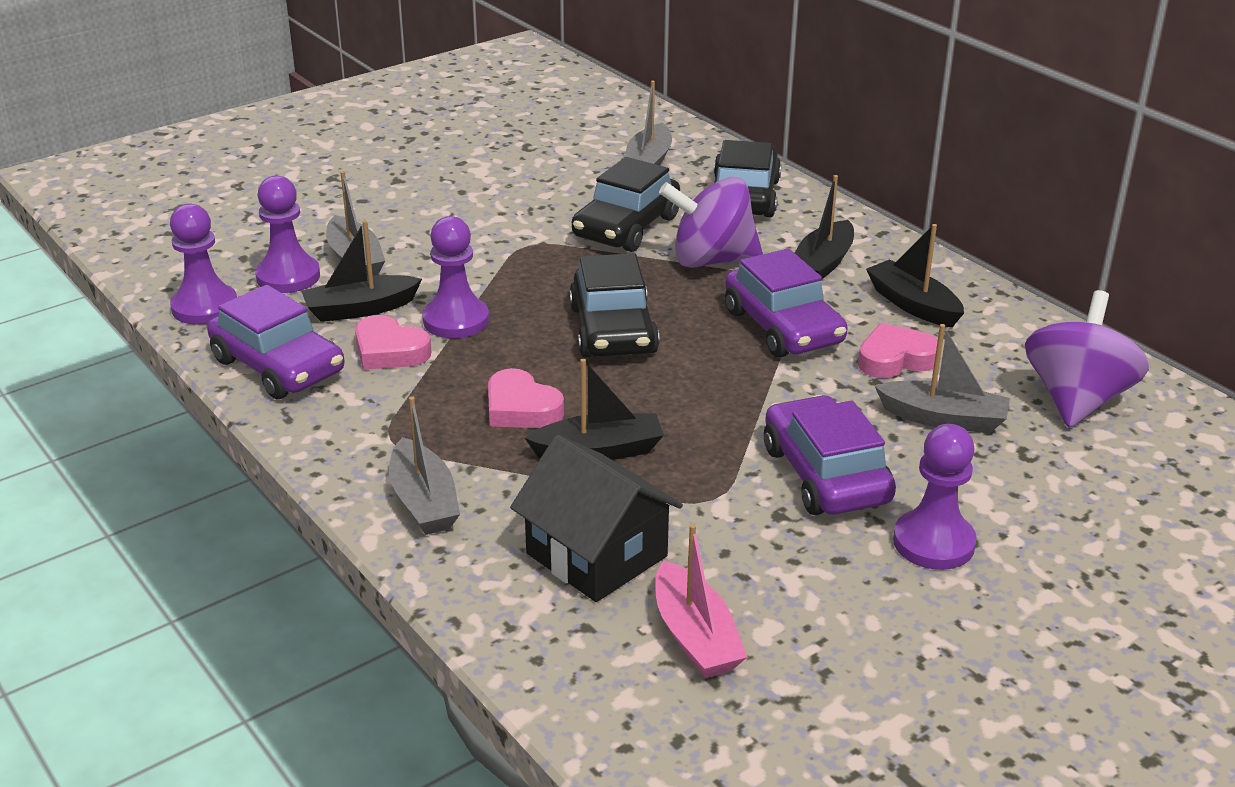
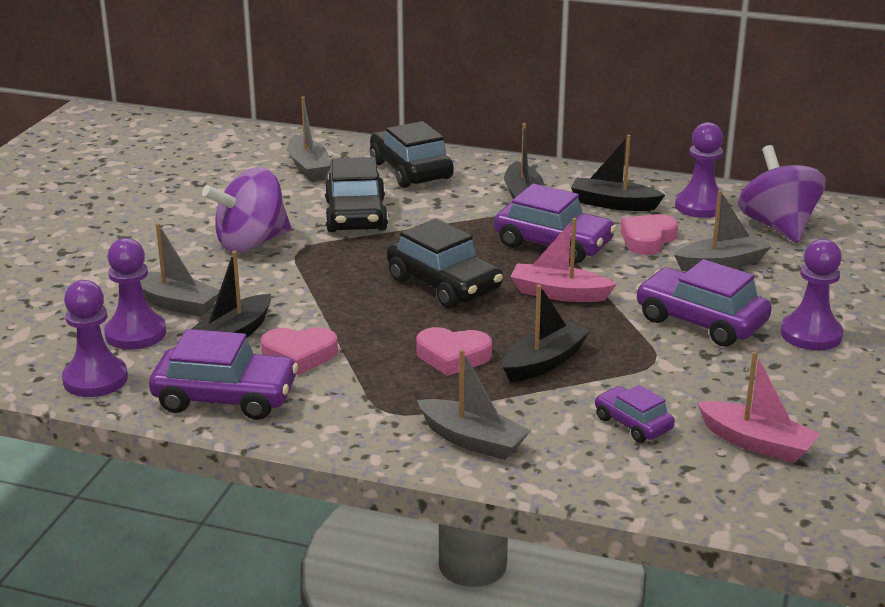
camera: 35 degrees left, 5 degrees down
(456, 320) = (320, 317): purple pawn -> purple pawn (700, 206)
(596, 555) = (633, 423): black house -> purple car
(711, 260) = (446, 218): purple spinning top -> purple spinning top (251, 243)
(714, 384) = (559, 293): none -> pink boat

